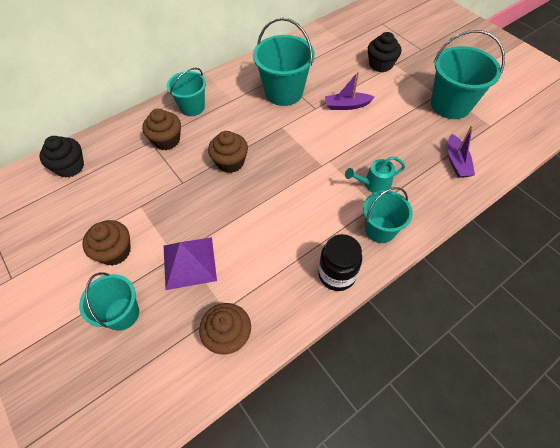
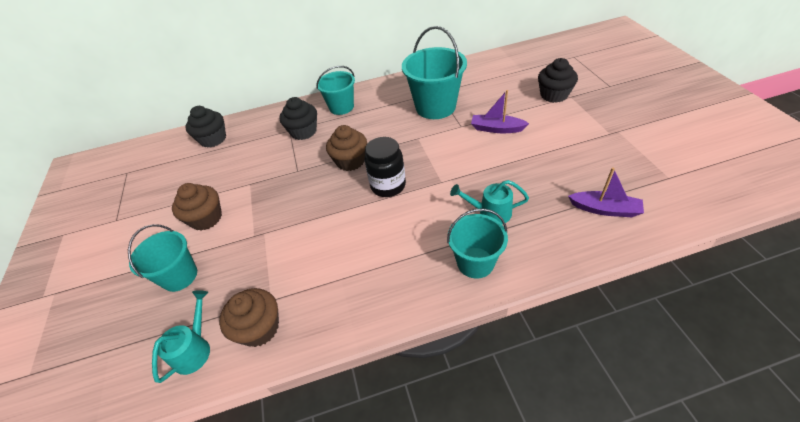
camera: 25 degrees right, 10 degrees down
(166, 140) = (303, 131): brown cupcake -> black cupcake
(178, 372) = (195, 349): none -> turquoise watering can
(189, 262) = (263, 245): purple pyramid -> none
(337, 274) = (402, 298): black jar -> black jar (388, 186)
(450, 105) = (622, 147): turquoise bucket -> none
(456, 162) = (605, 209): purple boat -> purple boat turned 90 degrees counterclockwise

